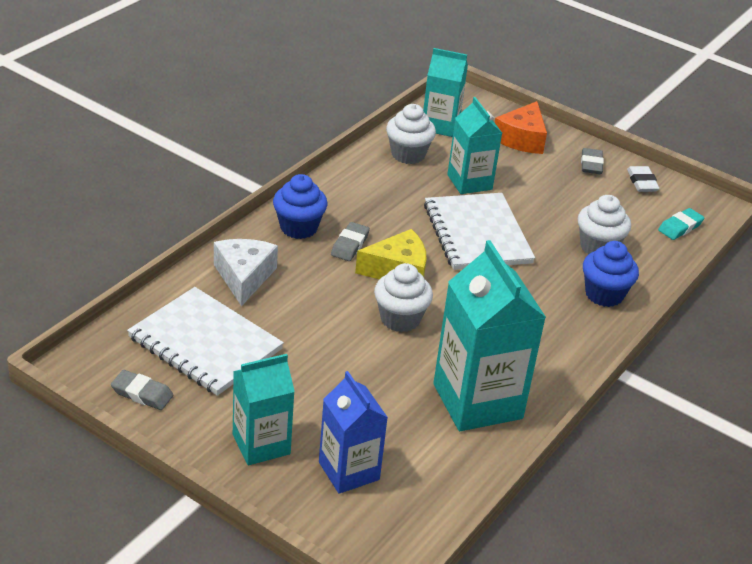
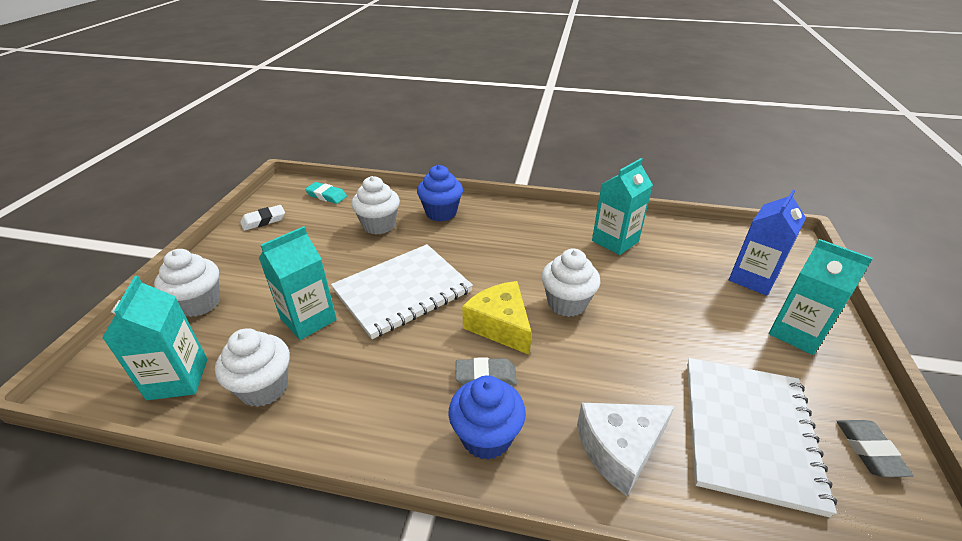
camera: 110 degrees left, 0 degrees up
(477, 401) = (615, 241): turquoise carton -> turquoise carton, size x0.62
(521, 139) = (199, 303): orange cheese -> white cupcake
(591, 164) = (241, 250): grey eraser -> none

